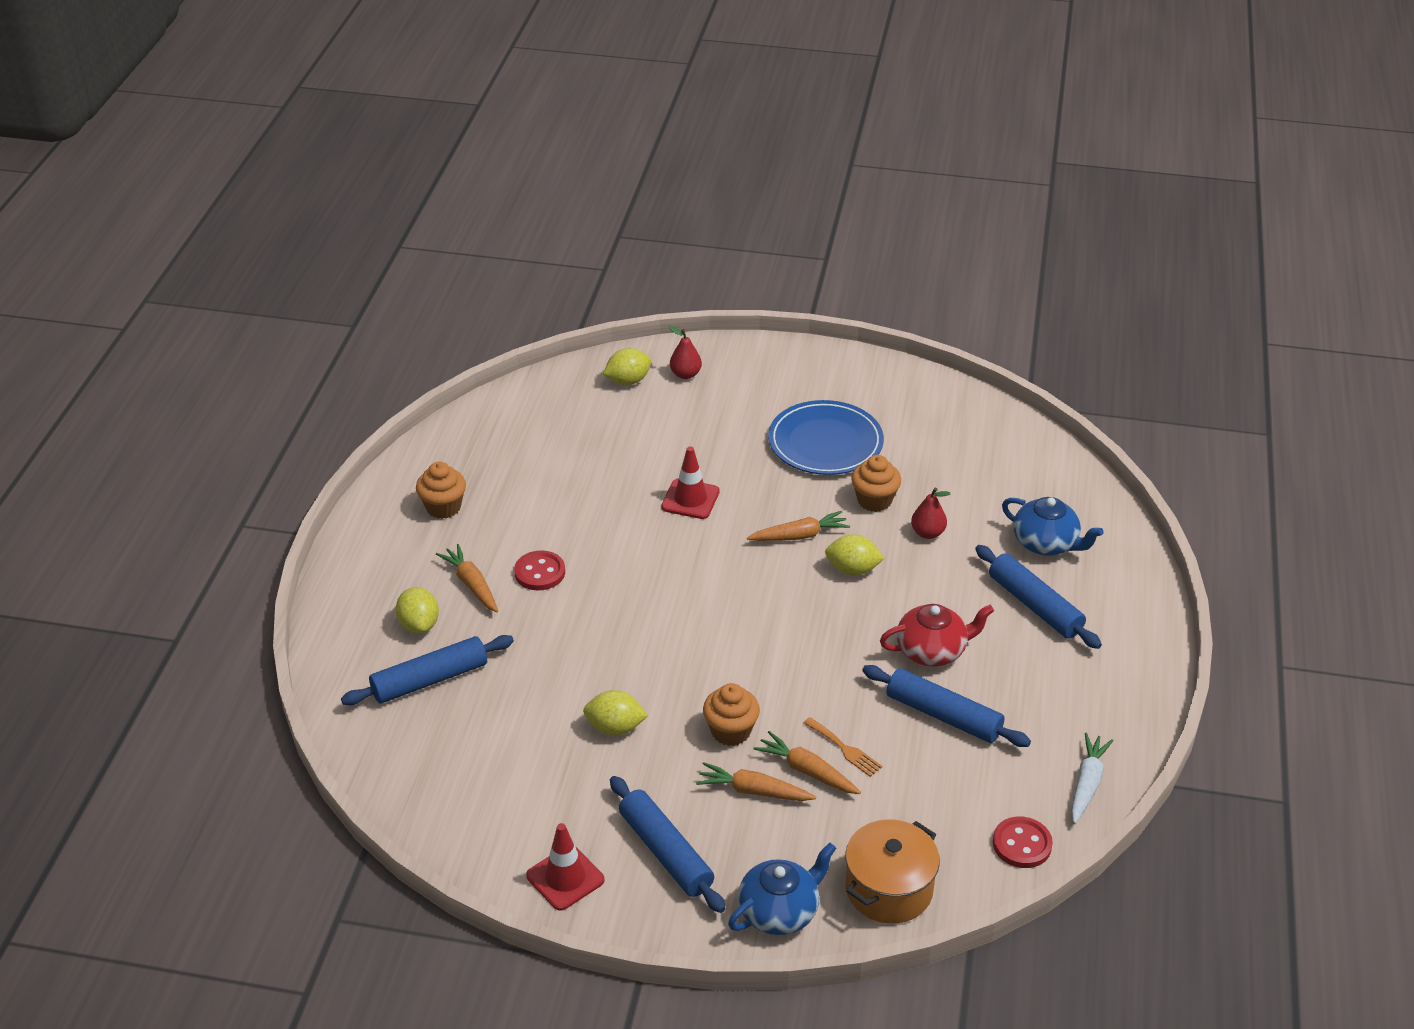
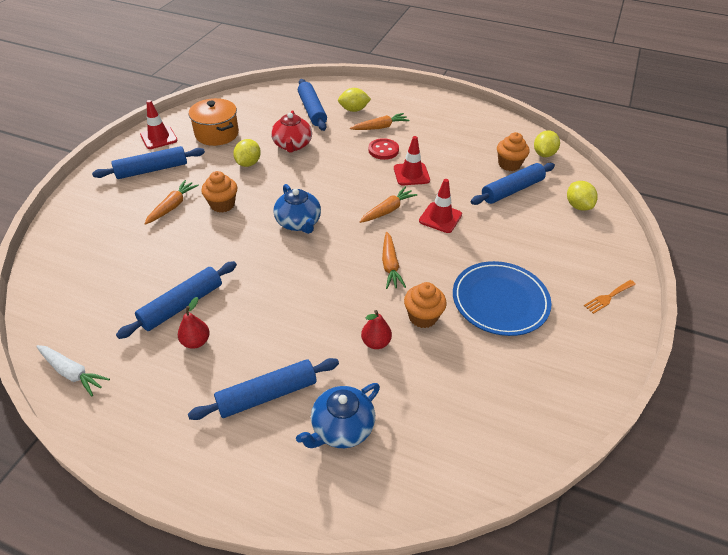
camera: 100 degrees right, 5 degrees up
(443, 507) = (448, 123): orange cupcake -> orange cupcake (509, 164)
(597, 535) = (411, 174): none -> red traffic cone
(609, 437) = (512, 190): none -> blue rolling pin
(685, 374) = (589, 235): red pear -> red pear (196, 341)
(780, 911) = (85, 203): blue teapot -> blue teapot (298, 223)
(806, 771) = (174, 230): orange carrot -> orange carrot (388, 210)
(845, 749) = (181, 250): orange fork -> orange fork (608, 297)
(852, 570) = (345, 287): yellow lemon -> yellow lemon (543, 154)
(889, 889) = (66, 247): orange pot -> orange pot (217, 134)
(932, 651) = (245, 314): red teapot -> red teapot (292, 145)
(1022, 844) = (50, 319): red button -> none

